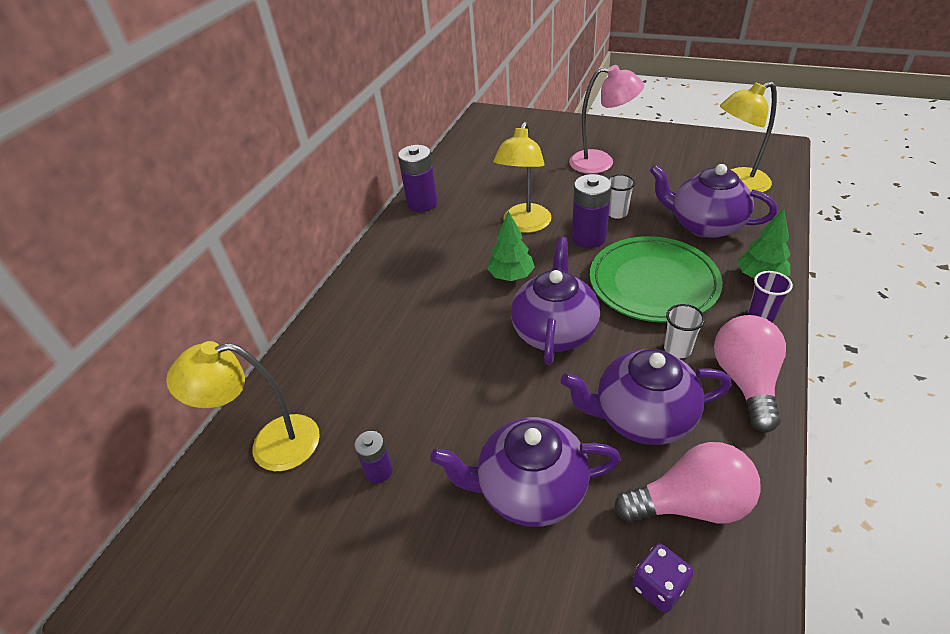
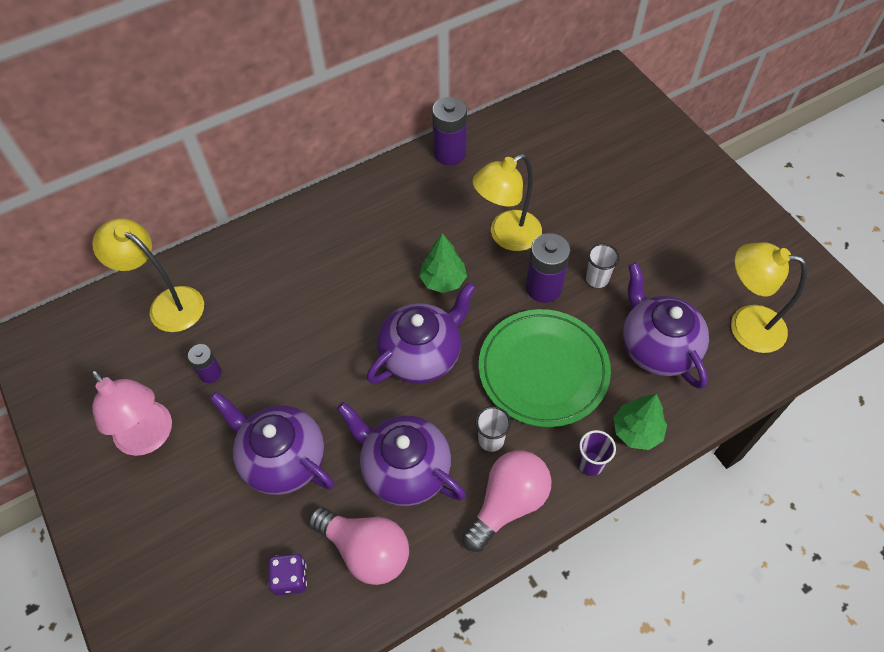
camera: 35 degrees right, 15 degrees up
(601, 162) = (650, 211): pink lamp -> pink lamp (150, 437)

